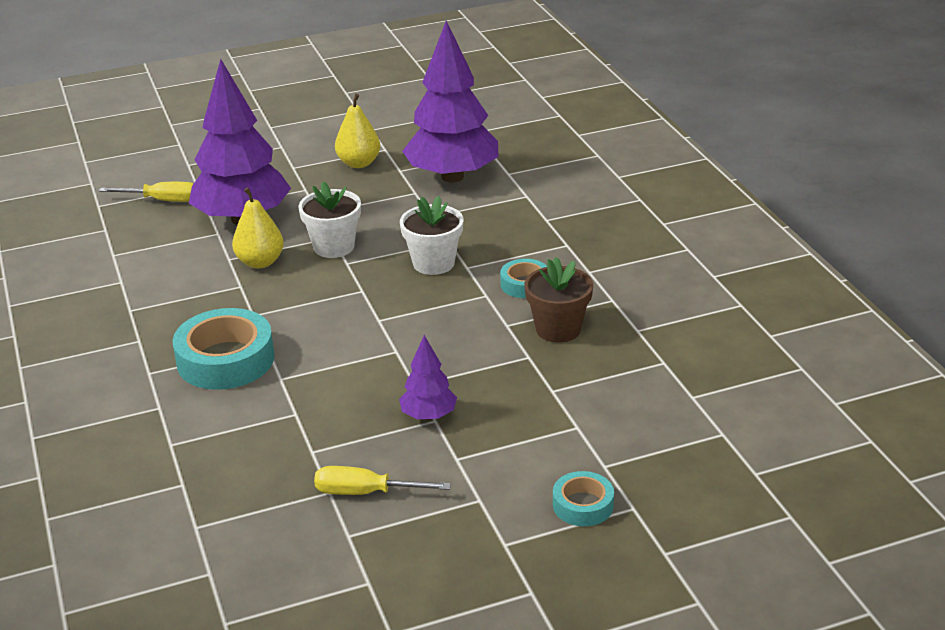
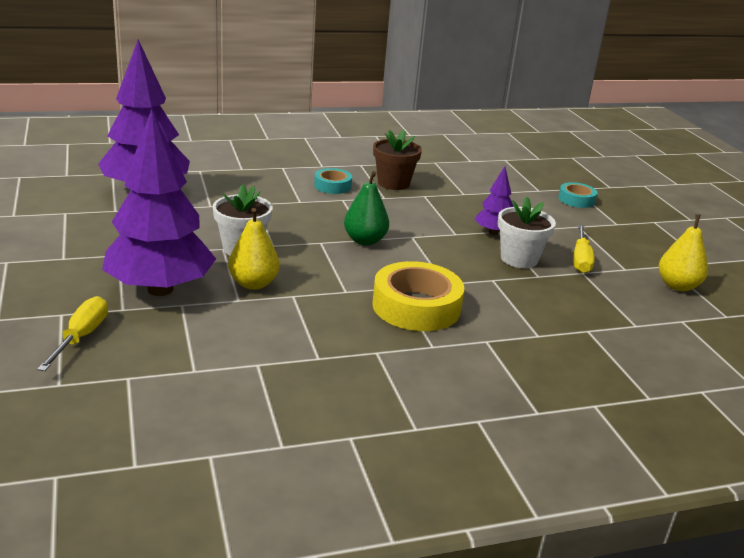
camera: 90 degrees left, 5 degrees down
(225, 360) = (416, 306): turquoise tape -> yellow tape
(359, 163) = (85, 226): yellow pear -> yellow pear (677, 286)
(374, 318) = (365, 241): none -> green pear
(433, 263) = (289, 212): white flower pot -> white flower pot (519, 259)

